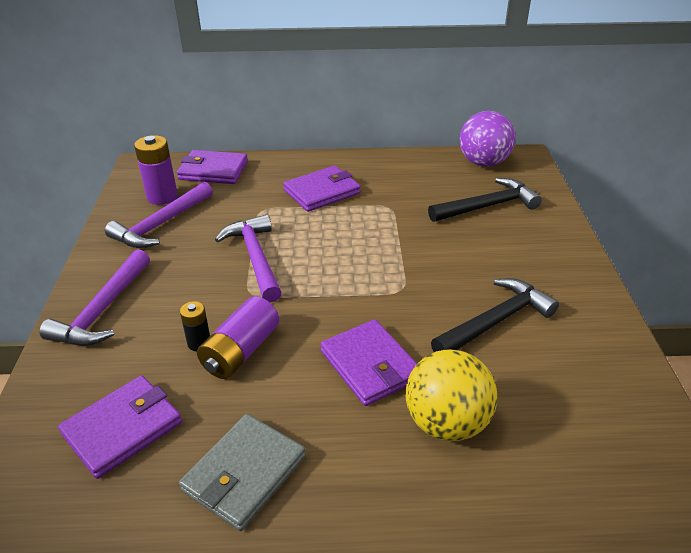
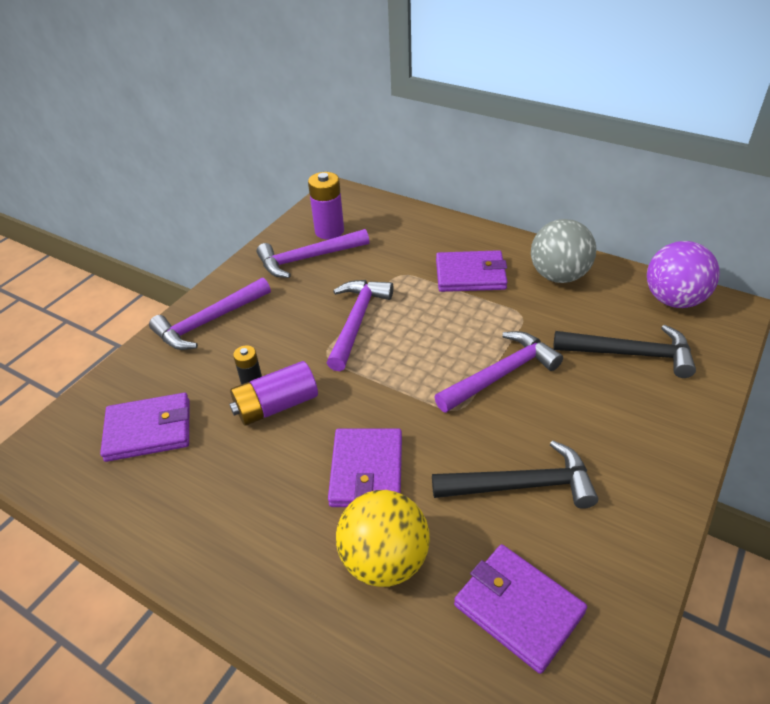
camera: 35 degrees right, 5 degrees up
(213, 170) = (391, 218): purple wallet -> purple wallet (518, 609)
(245, 473) = (197, 513): grey wallet -> none
(391, 172) = (558, 276): none -> grey ball
(411, 253) = (501, 374): none -> purple hammer

